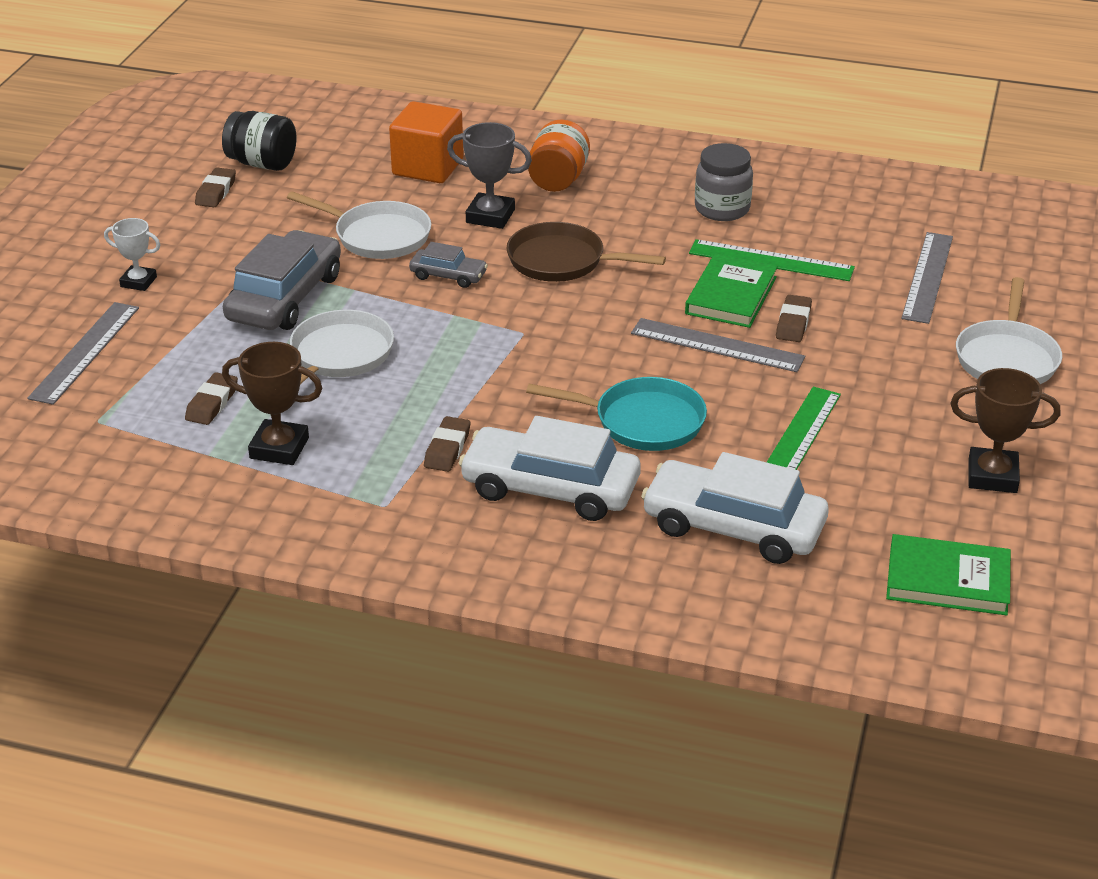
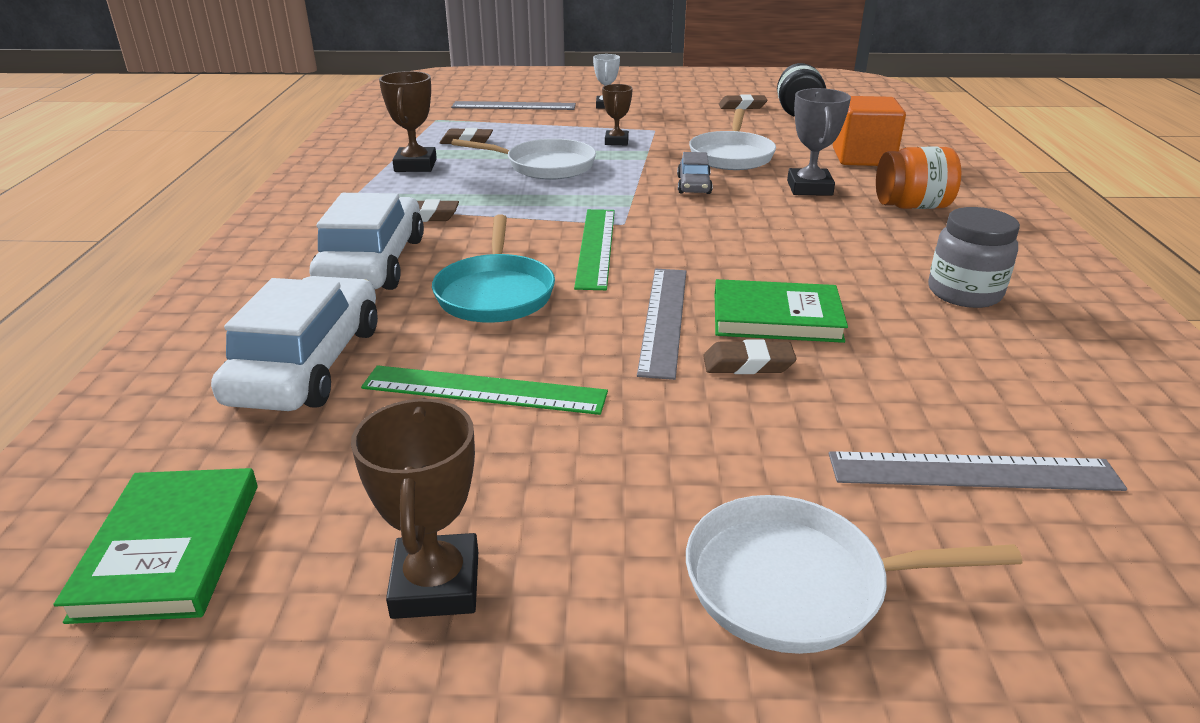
camera: 75 degrees right, 5 degrees down
(285, 297) = (616, 141): grey car -> brown trophy
(562, 261) = (762, 225): brown pan -> none
(771, 260) = (881, 335): green ruler -> green ruler (596, 247)

